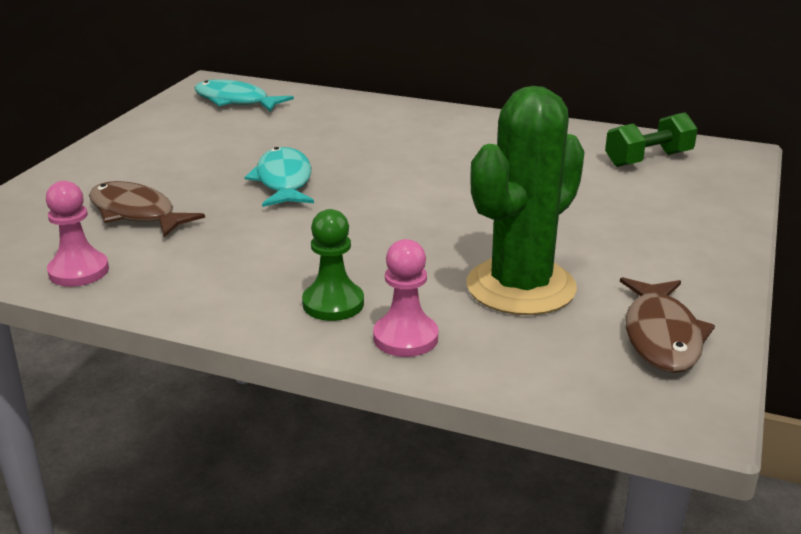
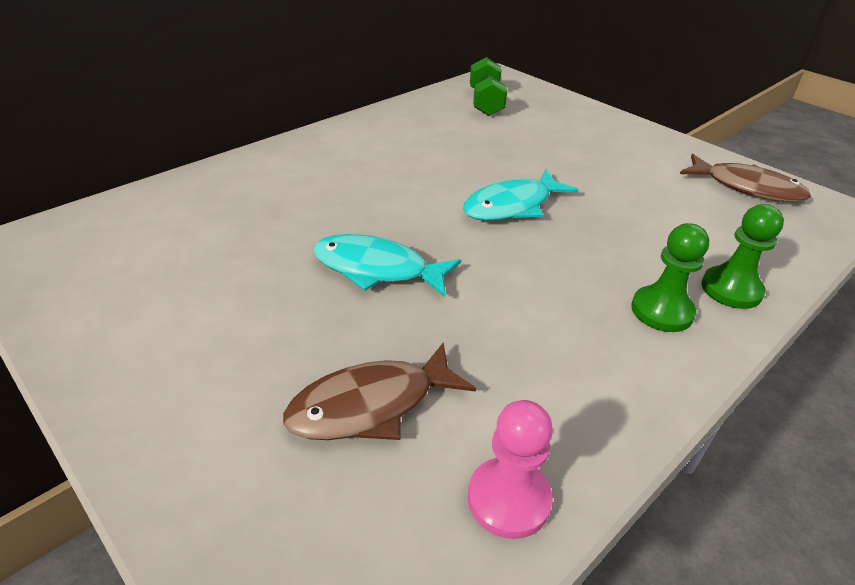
camera: 65 degrees left, 10 degrees up
(235, 101) = (107, 243): turquoise fish -> turquoise fish (512, 206)
(405, 338) = (731, 289): pink pawn -> green pawn
(521, 287) = (663, 213): green cactus -> none

